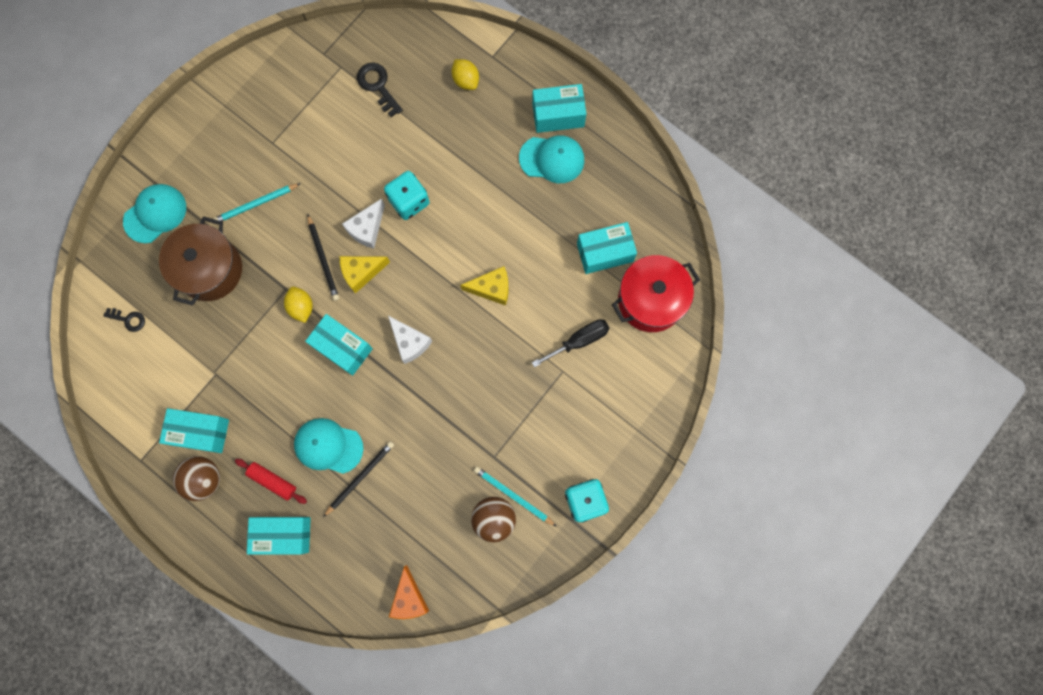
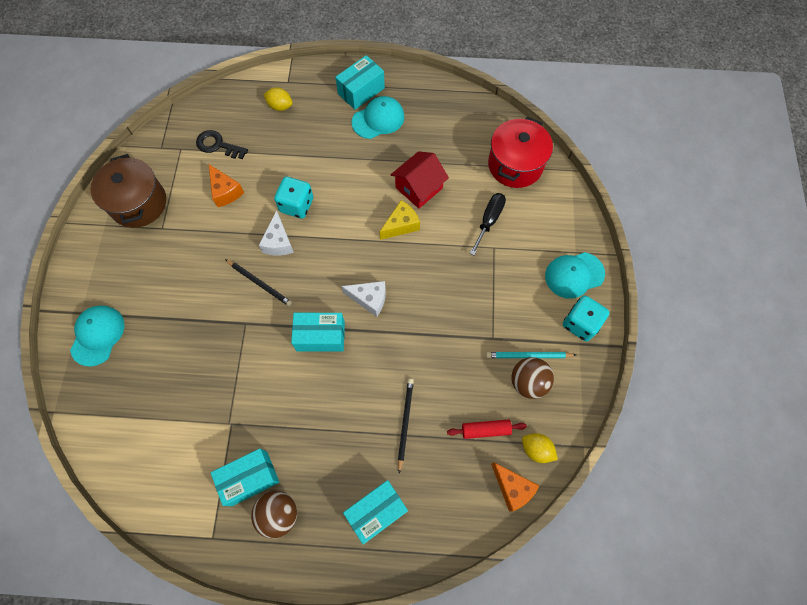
camera: 35 degrees left, 10 degrees down
(128, 319) = (127, 430): black key -> none
(210, 269) = (172, 348): brown pot -> brown pot (138, 203)
(256, 204) = (178, 278): turquoise pencil -> none
(273, 481) = (337, 475): red rolling pin -> red rolling pin (485, 430)
(301, 307) = (267, 328): yellow lemon -> yellow lemon (536, 449)
(328, 446) = (362, 416): turquoise cap -> turquoise cap (574, 275)
(353, 142) = (225, 191): none -> orange cheese
(361, 273) = (296, 274): yellow cheese -> none
(537, 261) = (419, 188): none -> red house
(604, 252) = (460, 154): turquoise box -> none

